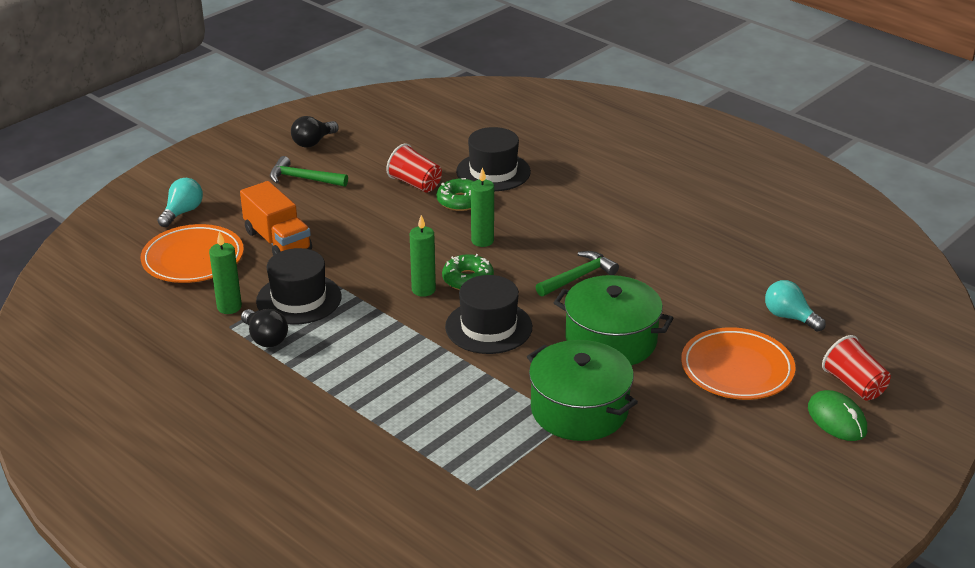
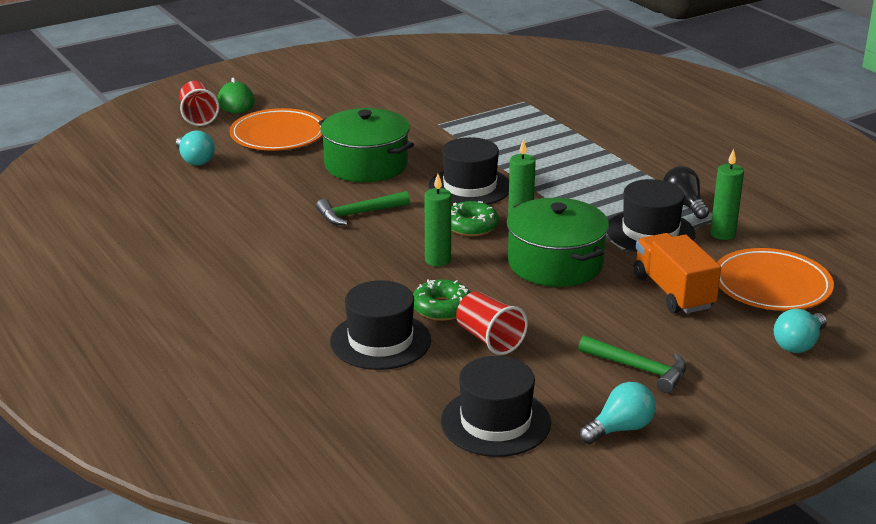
camera: 165 degrees left, 5 degrees down
(313, 142) = (620, 429): black light bulb -> turquoise light bulb
(393, 135) = (495, 422): none -> black hat
(579, 410) = (424, 128): green pot -> green pot (555, 263)

